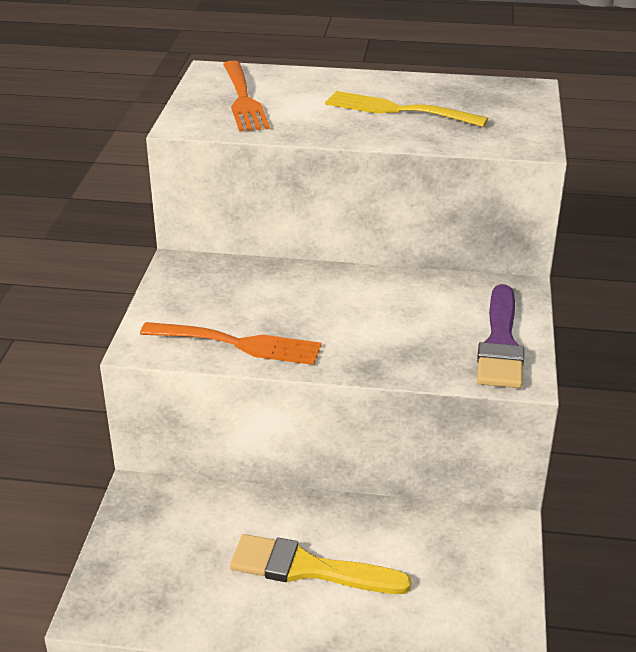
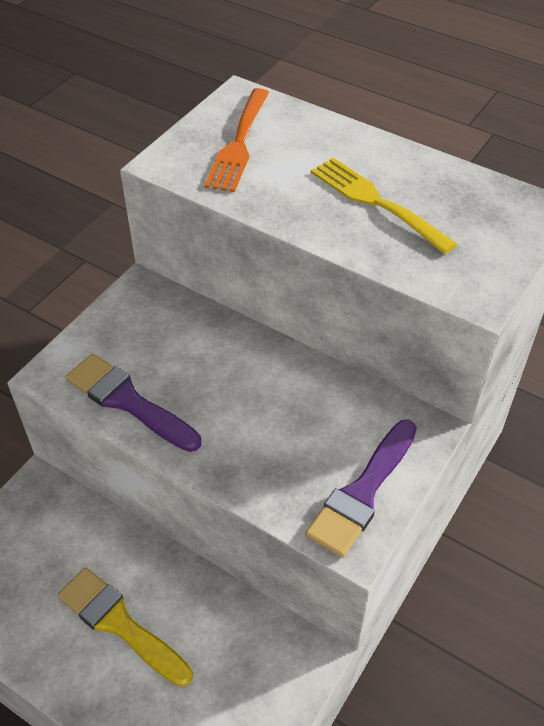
camera: 25 degrees right, 15 degrees up
(237, 344) = (128, 401): orange fork -> purple brush

